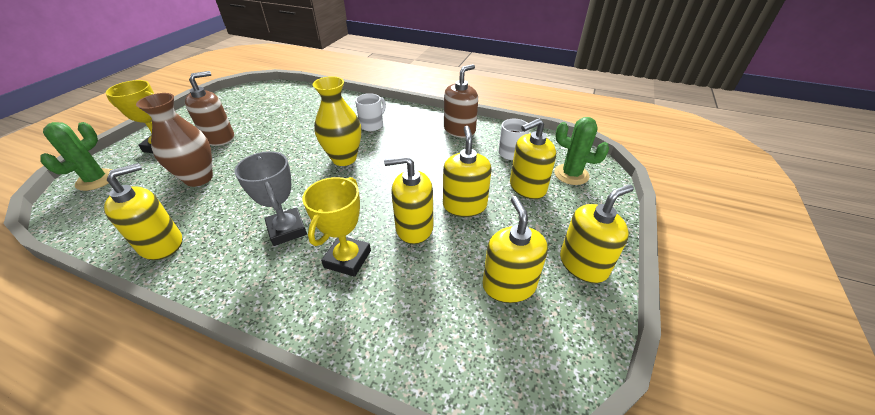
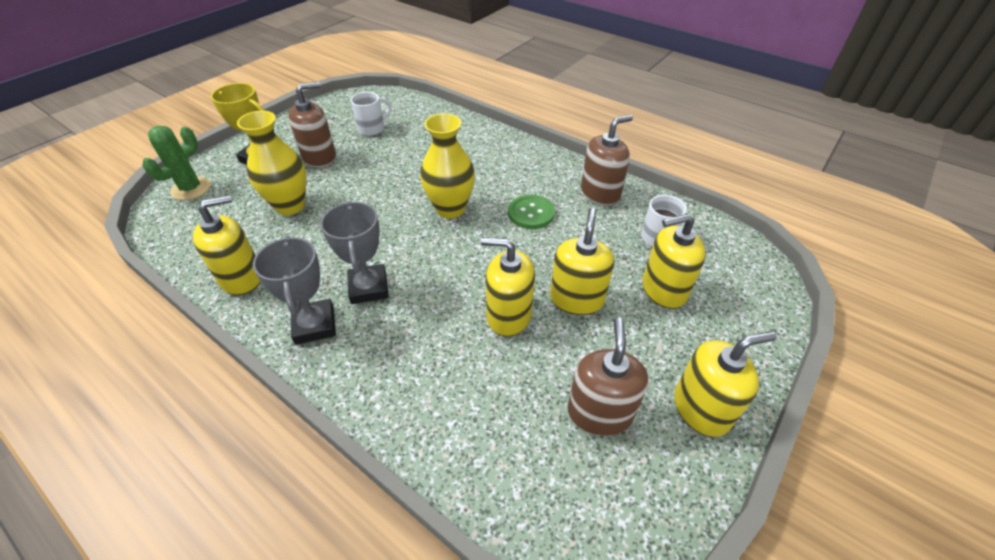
camera: 15 degrees right, 5 degrees up
(199, 178) = (290, 205): brown vase -> yellow vase
(242, 270) = (315, 325): none -> grey trophy
(347, 259) = (425, 337): yellow trophy -> none
(372, 125) = (494, 168): white mug -> white mug (372, 128)
(410, 152) = (531, 213): none -> green button
(509, 285) = (599, 412): yellow soap dispenser -> brown soap dispenser
(571, 174) = (728, 283): green cactus -> none

